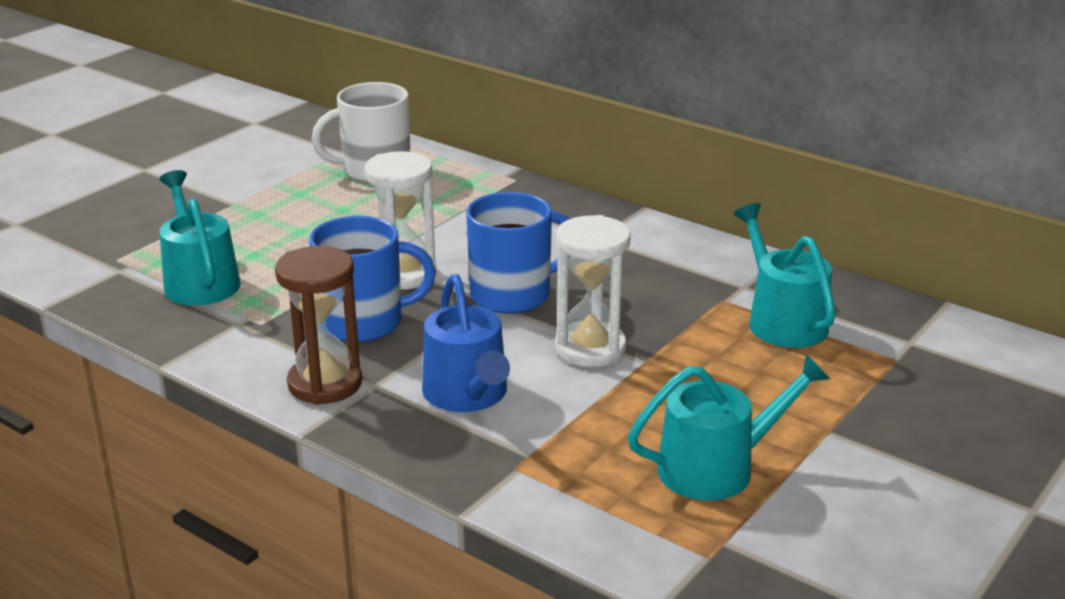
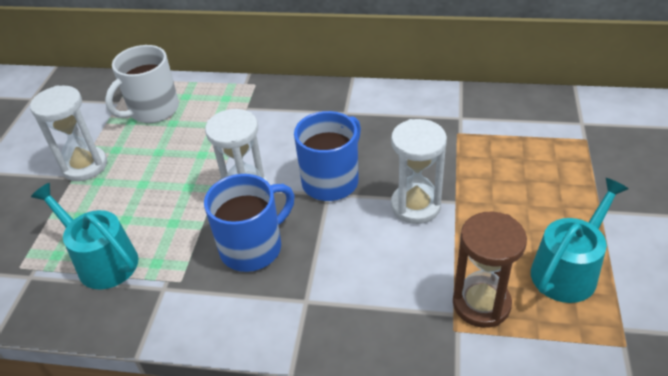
camera: 25 degrees left, 15 degrees up
(255, 198) = (85, 166): none -> white hourglass
(325, 384) = (270, 316): brown hourglass -> brown hourglass (481, 303)
(468, 394) = (373, 280): blue watering can -> none
(782, 320) = (503, 135): turquoise watering can -> none

